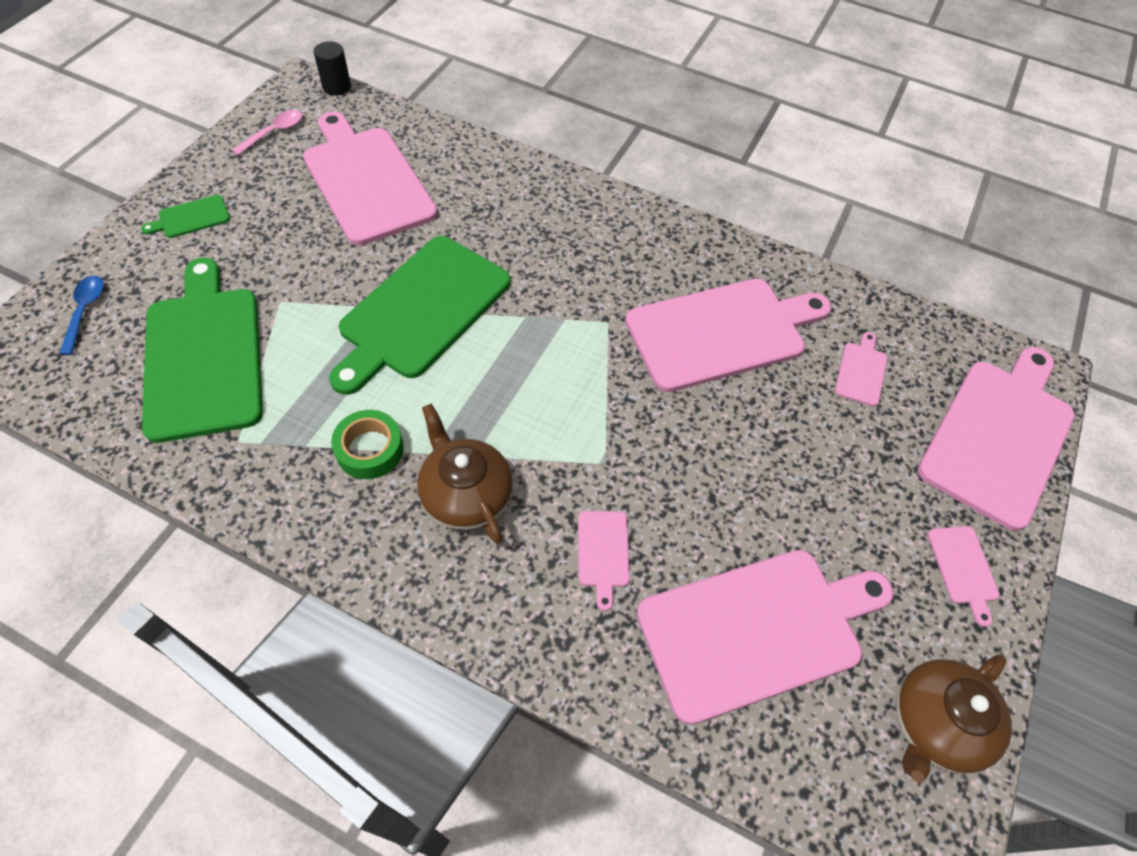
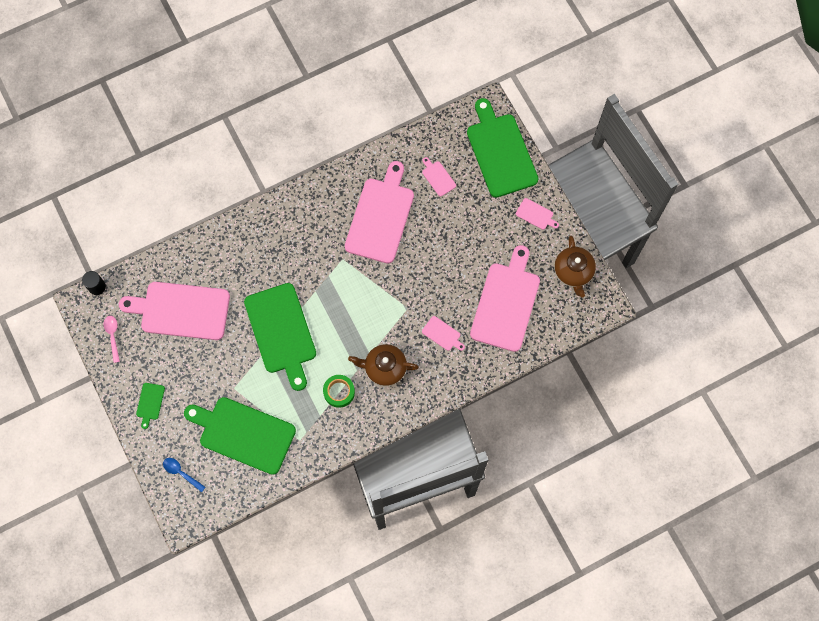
camera: 50 degrees left, 15 degrees up
(998, 436) = (500, 152): pink cutting board -> green cutting board

